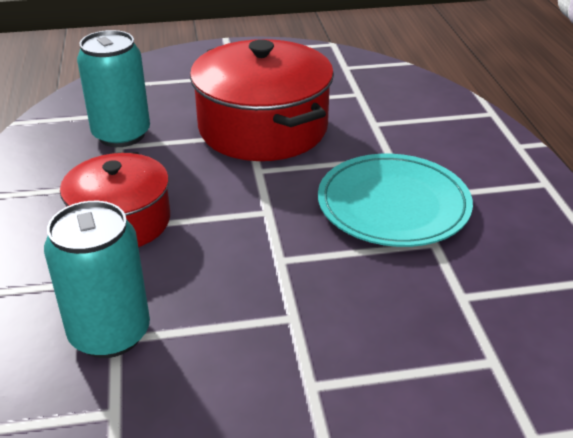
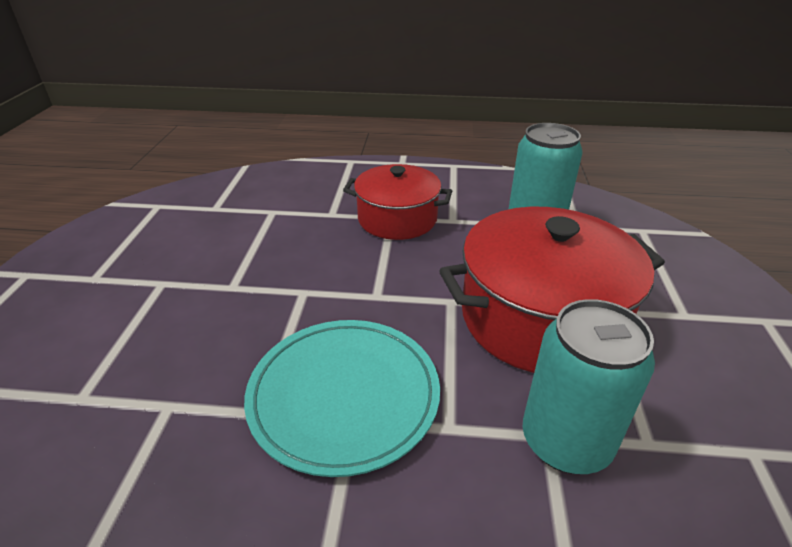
camera: 105 degrees right, 0 degrees up
(110, 333) = (278, 209): turquoise can -> turquoise can (566, 441)

